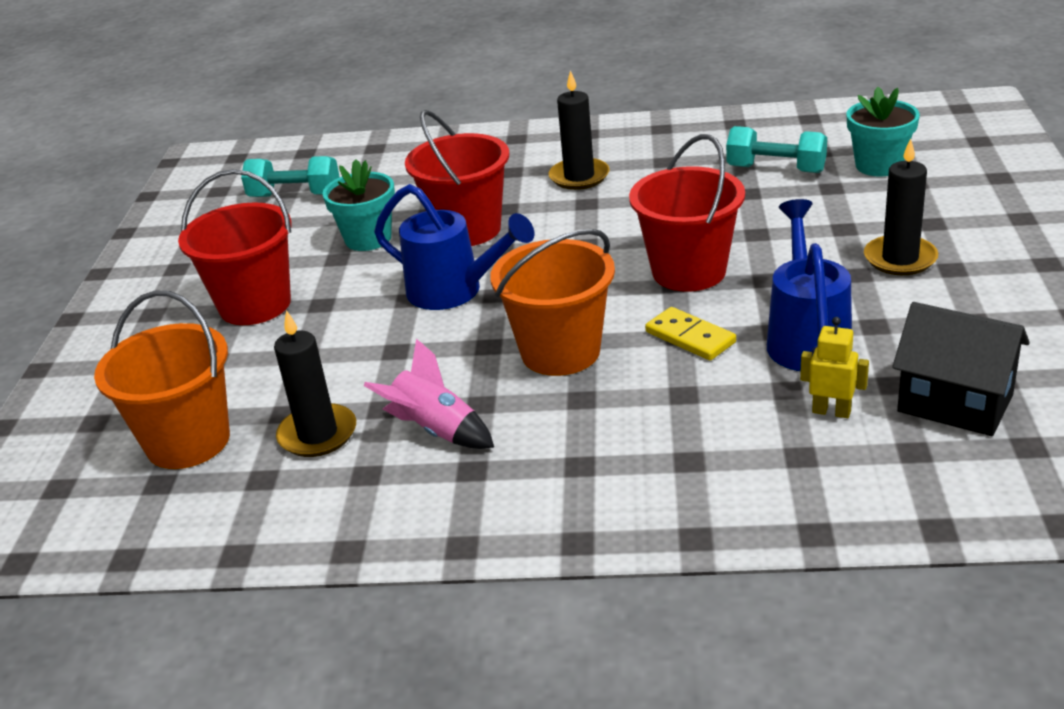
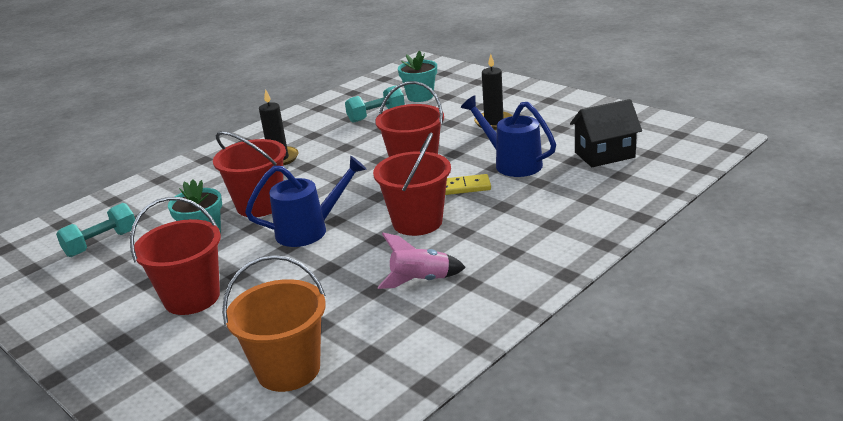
camera: 50 degrees left, 5 degrees down
(317, 434) = (361, 319): black candle -> none
(560, 352) = (417, 222): orange bucket -> red bucket
(831, 411) = (569, 180): yellow robot -> none

